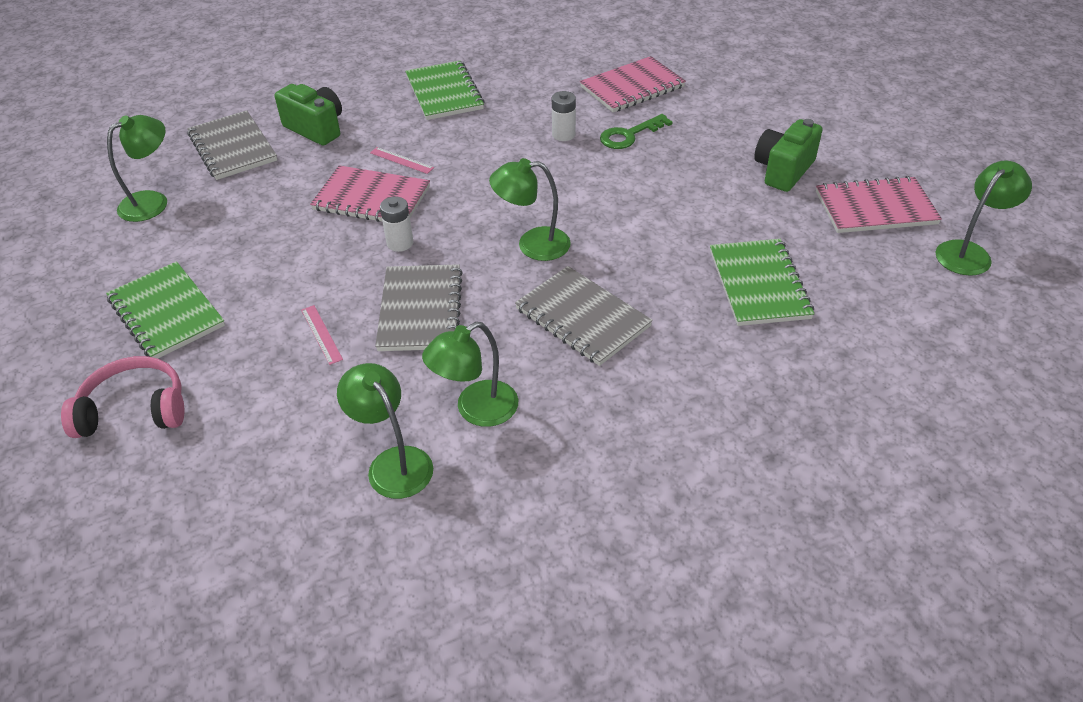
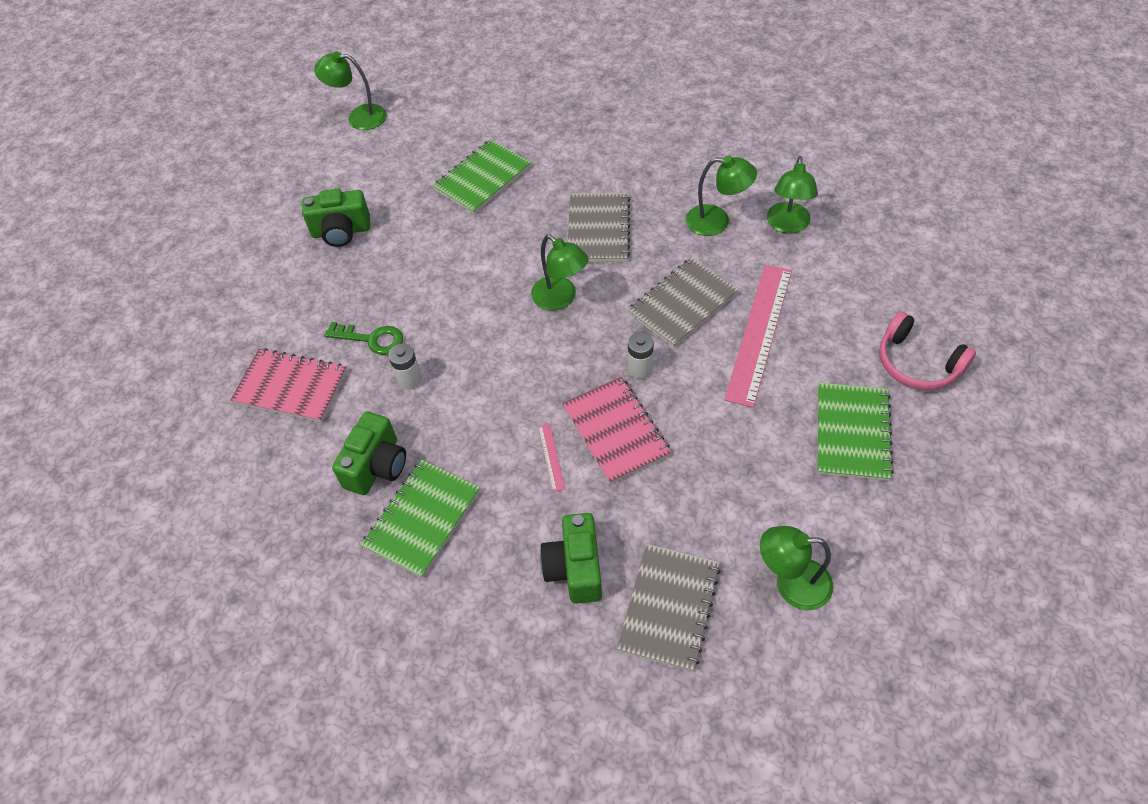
camera: 130 degrees left, 10 degrees up
(321, 334) = (759, 333): pink ruler -> pink ruler, size x2.46
(511, 93) = (377, 466): none -> green camera
(875, 208) = (347, 171): pink notebook -> none

